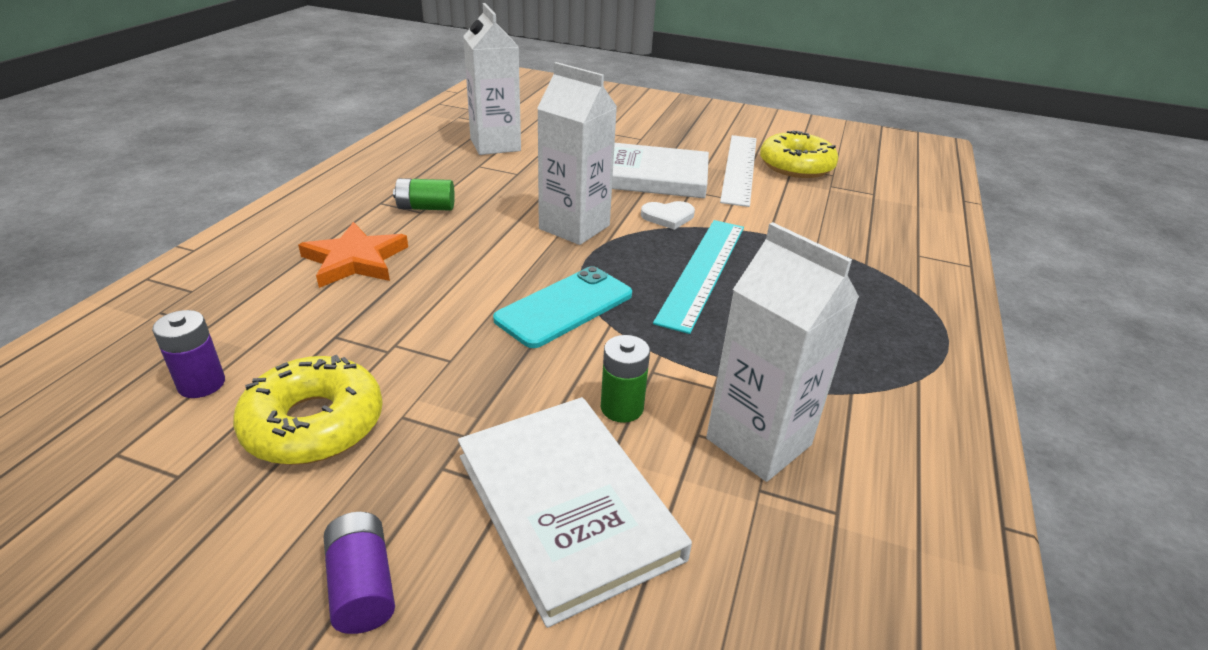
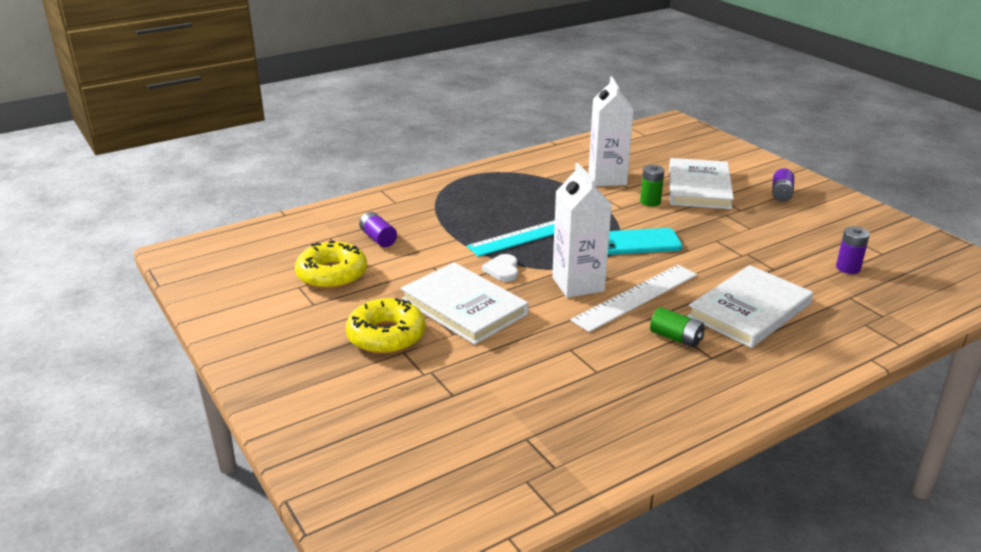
camera: 140 degrees left, 5 degrees down
(314, 424) = (791, 237): yellow donut -> yellow donut (386, 336)
(355, 260) = (749, 310): orange star -> white book
(495, 145) = (556, 395): white carton -> none
(668, 217) = (502, 270): white heart -> white heart turned 120 degrees counterclockwise
(740, 168) = (380, 288): white ruler -> white ruler (635, 297)
(835, 207) = (378, 238): none -> purple battery

